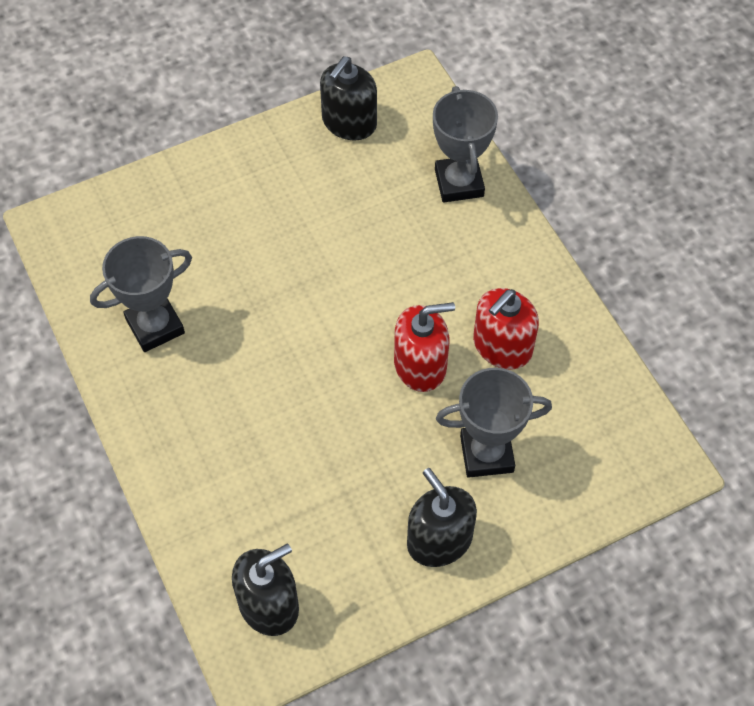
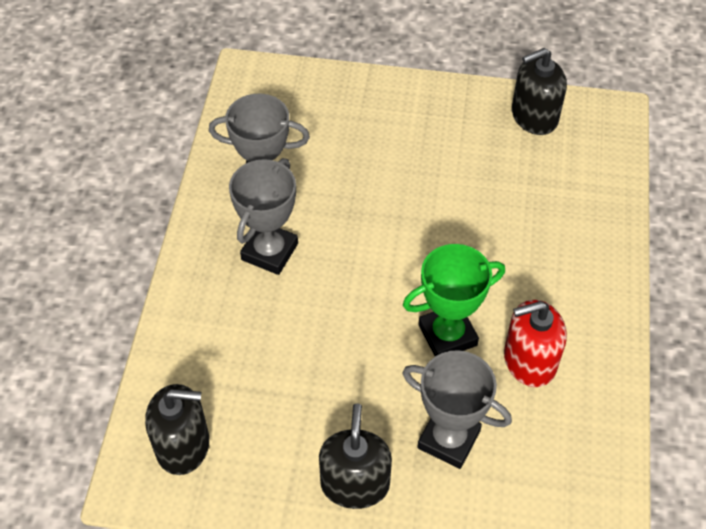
camera: 35 degrees right, 5 degrees down
(420, 365) = (447, 335): red soap dispenser -> green trophy
(459, 183) = (592, 210): grey trophy -> grey trophy (269, 251)

